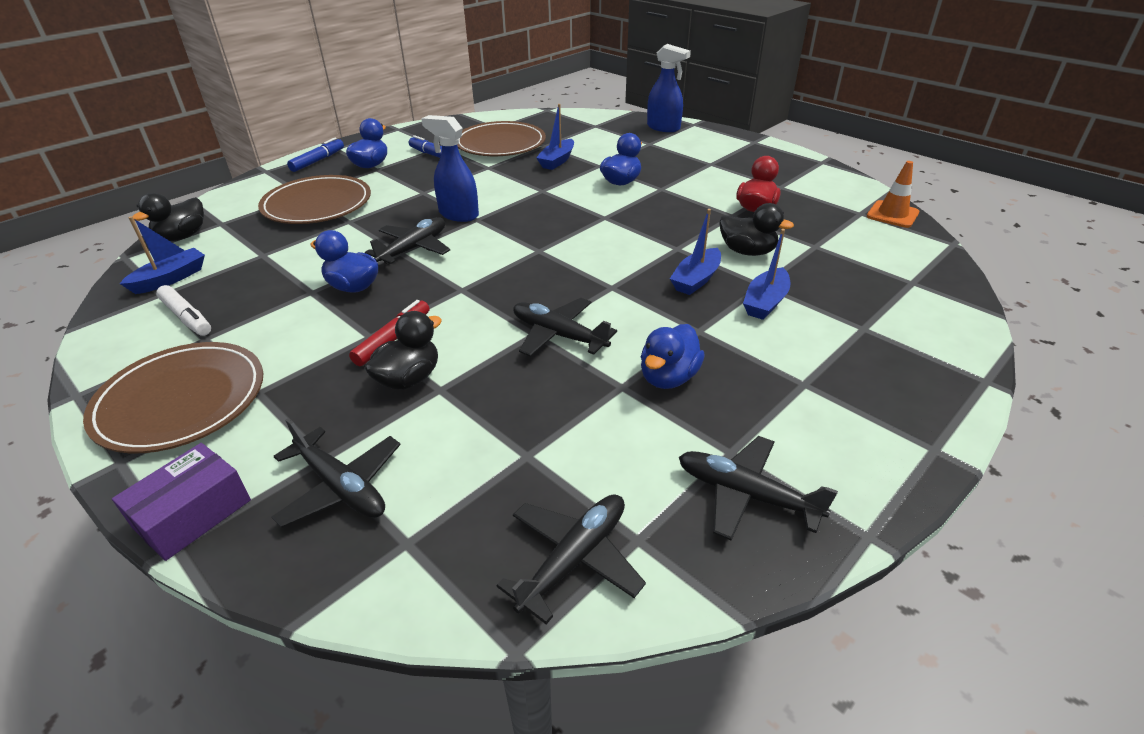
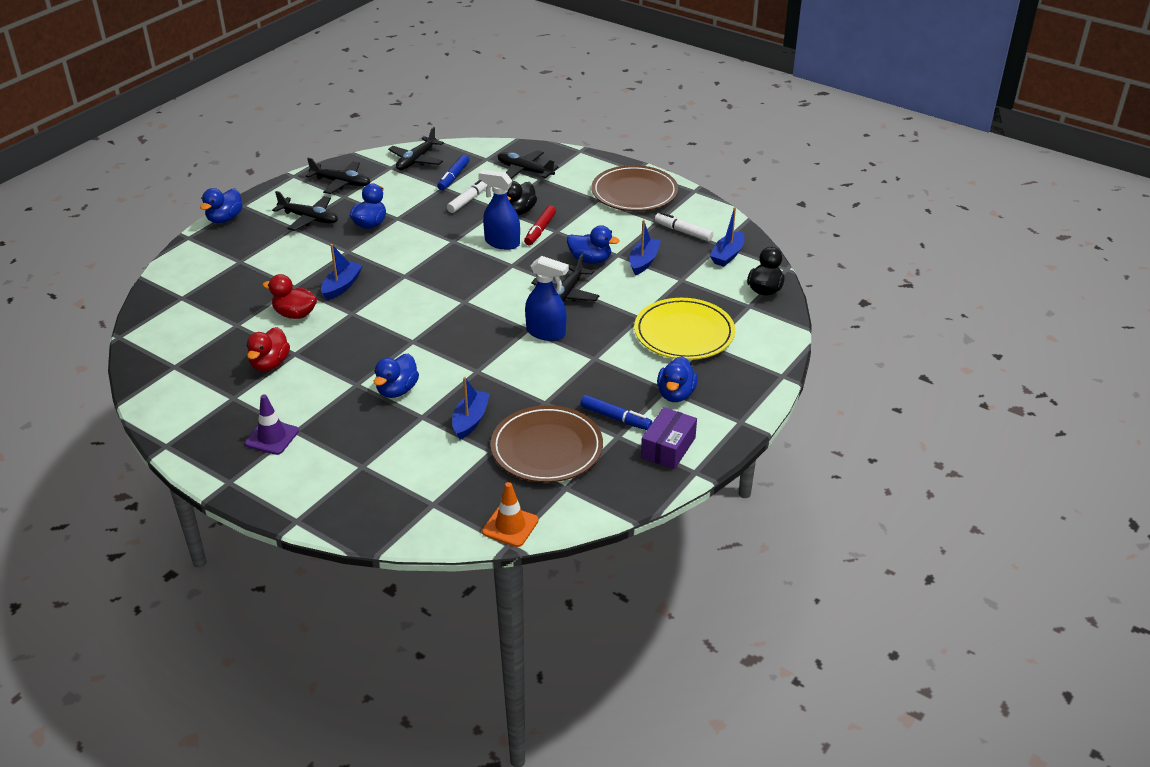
camera: 170 degrees right, 0 degrees up
(193, 514) = (582, 158): purple box -> purple box (668, 447)
(317, 205) = (684, 333): brown plate -> yellow plate
(318, 161) = (741, 397): blue marker -> blue marker (453, 177)
(485, 415) = (469, 200): none -> white marker
(558, 335) = (437, 241): black plane -> black plane (309, 218)
(663, 128) = (339, 506): blue spray bottle -> blue spray bottle (502, 243)
(730, 161) = (272, 437): none -> purple traffic cone
(747, 251) = (295, 314): black duck -> red duck
(765, 302) = (297, 273): blue boat -> blue boat (643, 261)
(892, 214) = (145, 366): orange traffic cone -> orange traffic cone (510, 526)
(947, 416) = (225, 219): none -> blue duck

